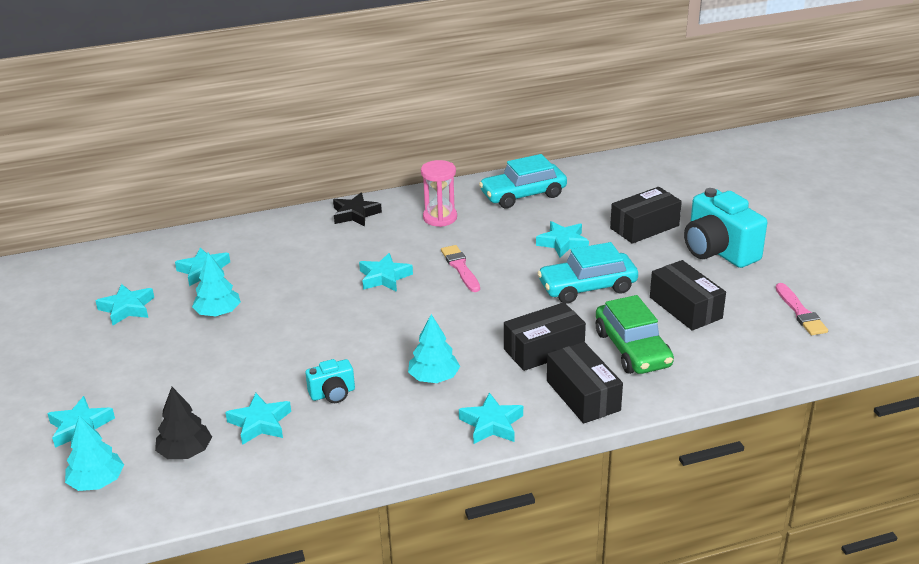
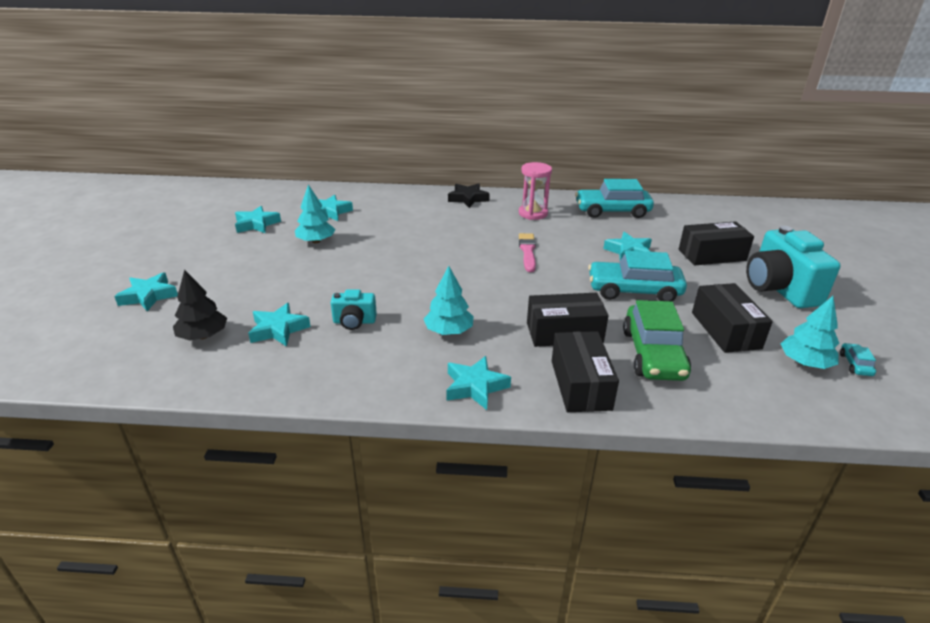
camera: 20 degrees right, 0 degrees up
(97, 482) = (119, 340): turquoise tree -> turquoise tree (805, 363)
(384, 277) = (460, 245): turquoise star -> none
(800, 312) = (855, 364): pink brush -> turquoise car

